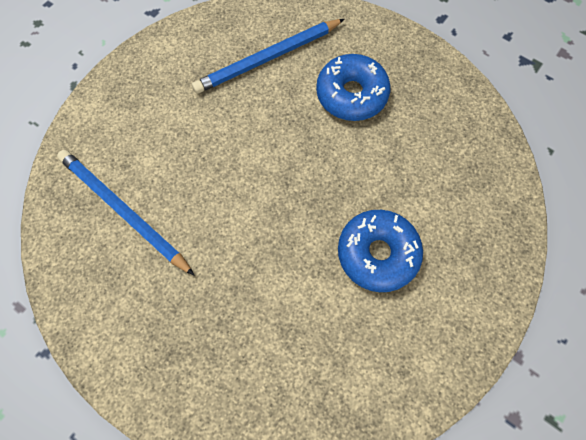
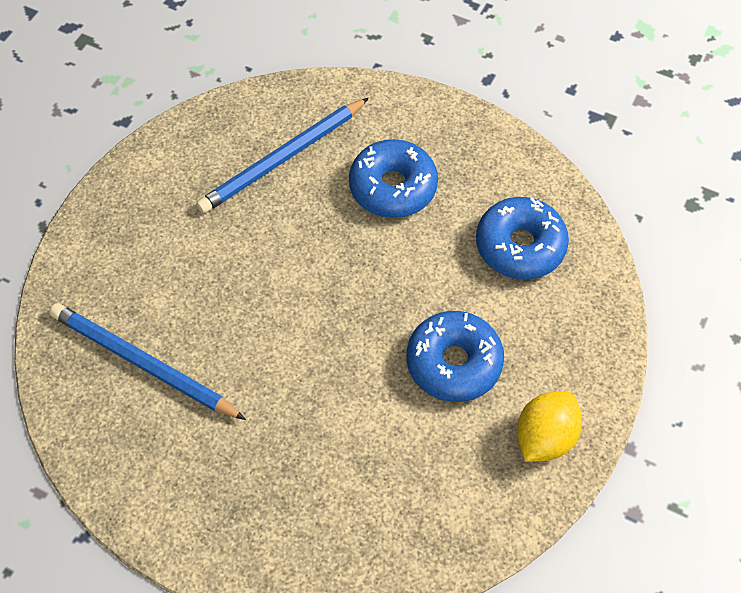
camera: 10 degrees left, 10 degrees down
(445, 335) = (544, 437): none -> yellow lemon
(448, 160) = (520, 246): none -> blue donut

